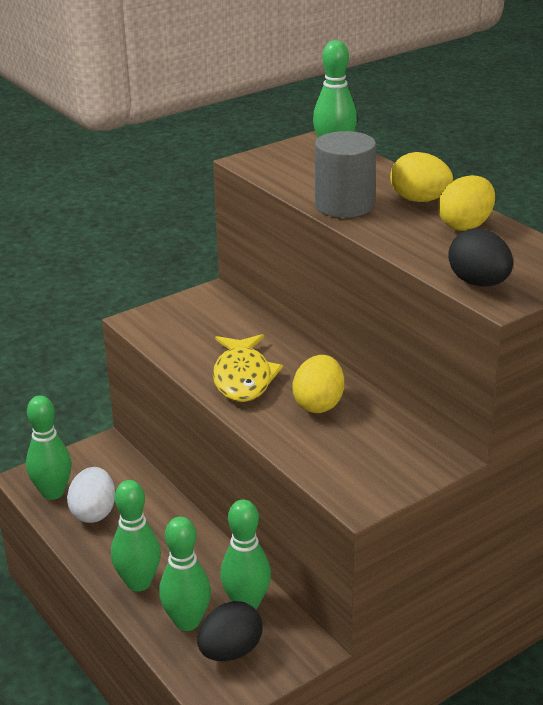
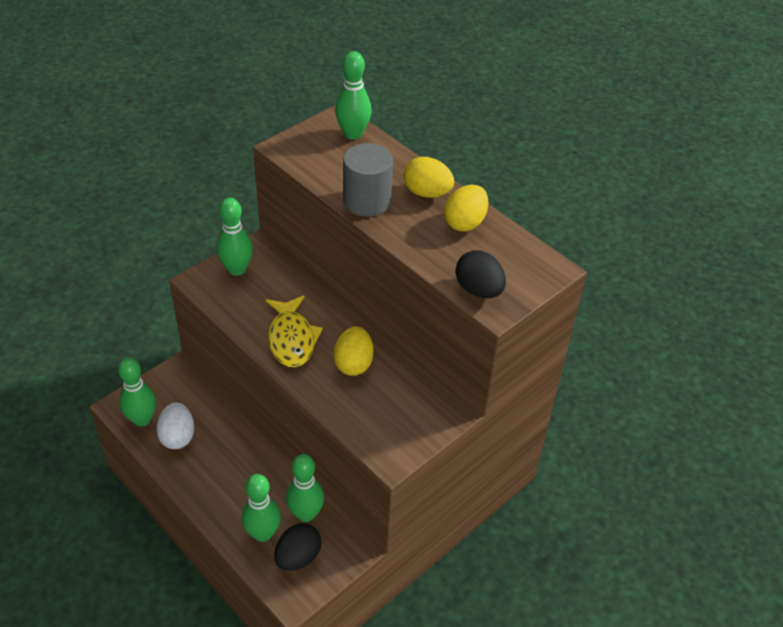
camera: 10 degrees left, 15 degrees up
(138, 583) = (221, 501): green bowling pin -> green bowling pin (237, 269)

